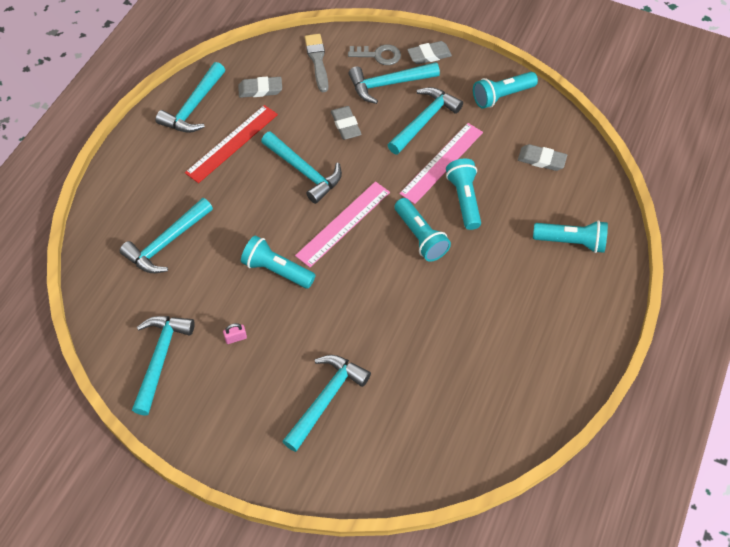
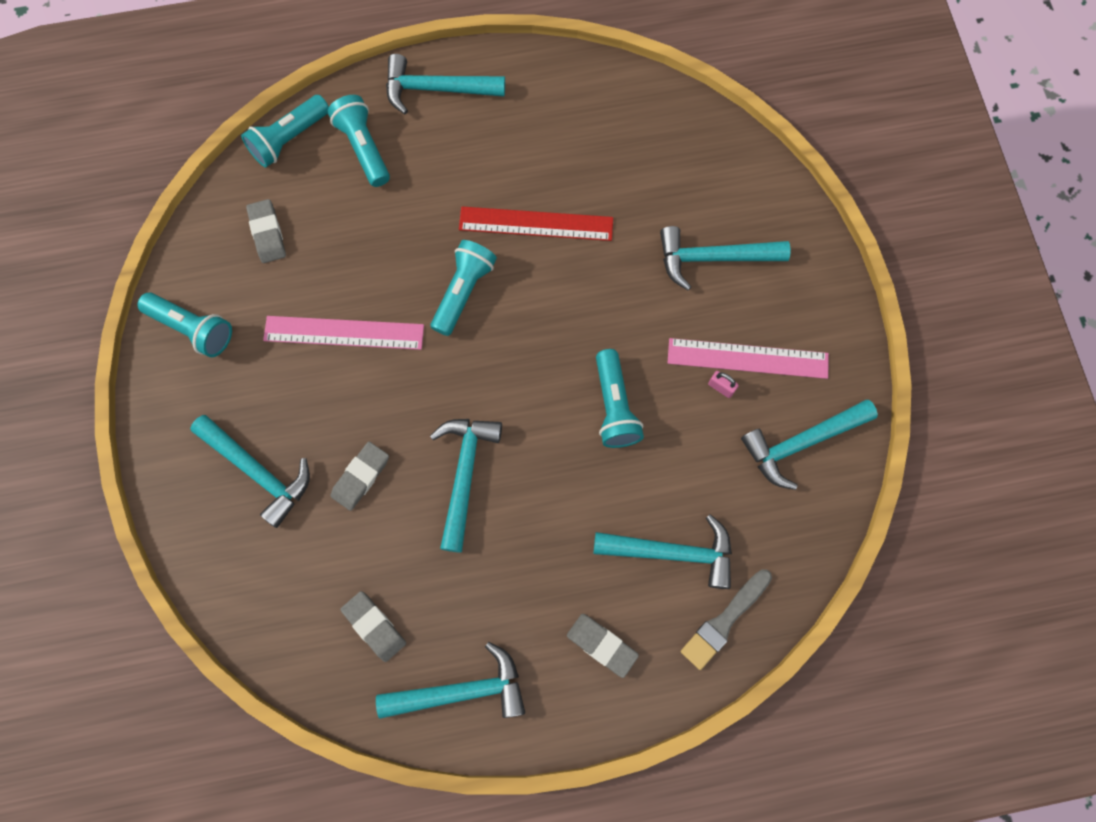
camera: 125 degrees left, 15 degrees up
(232, 143) = (483, 592): red ruler -> red ruler (536, 224)
(317, 60) = (274, 590): grey brush -> grey brush (724, 621)
(343, 223) = (504, 381): pink ruler -> pink ruler (747, 358)
(379, 55) = (214, 517): grey key -> none
(424, 120) = (291, 391): turquoise hammer -> turquoise hammer (436, 89)
(429, 55) = (174, 455): grey eraser -> grey eraser (602, 645)
(464, 199) = (381, 279): turquoise flashlight -> turquoise flashlight (289, 139)

